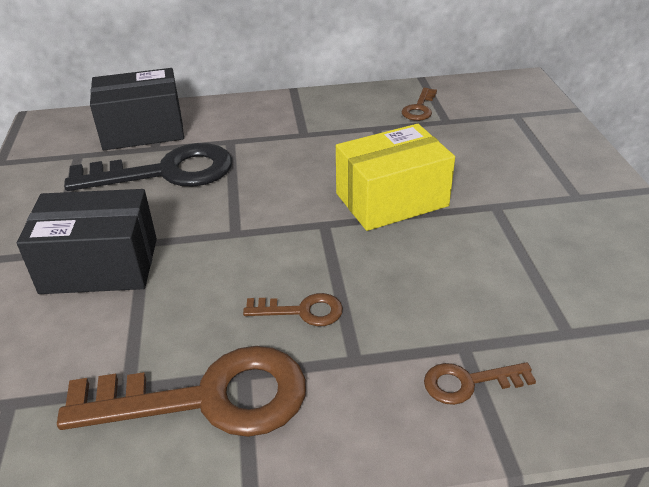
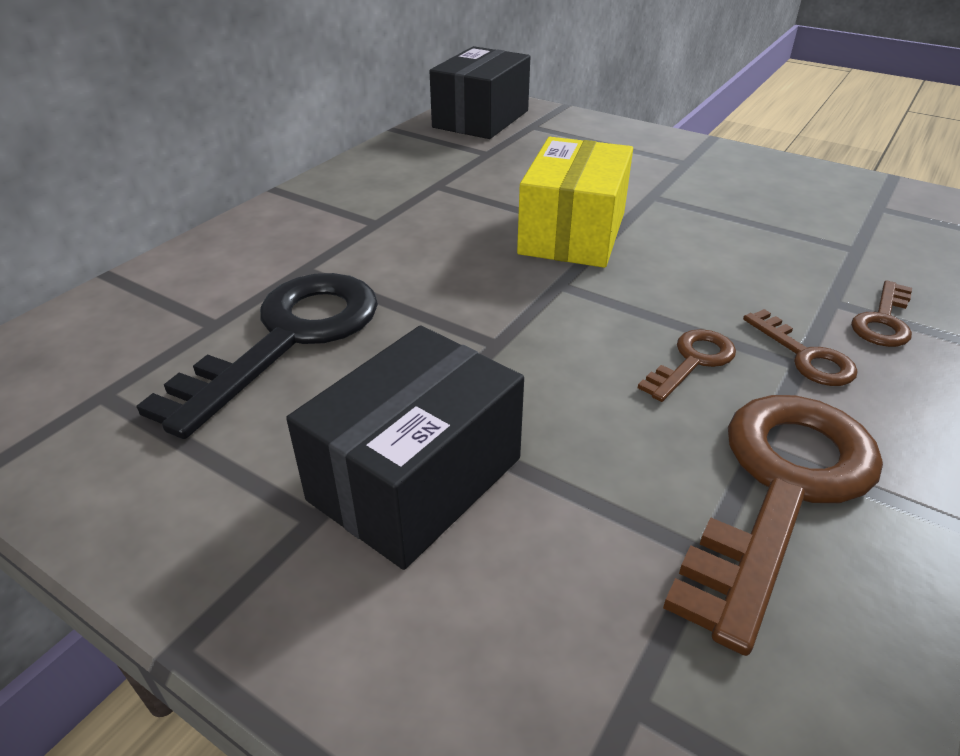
camera: 50 degrees left, 0 degrees up
(143, 130) = (153, 315): black box -> black box (481, 119)
(419, 108) = (444, 153): brown key -> brown key (804, 356)

